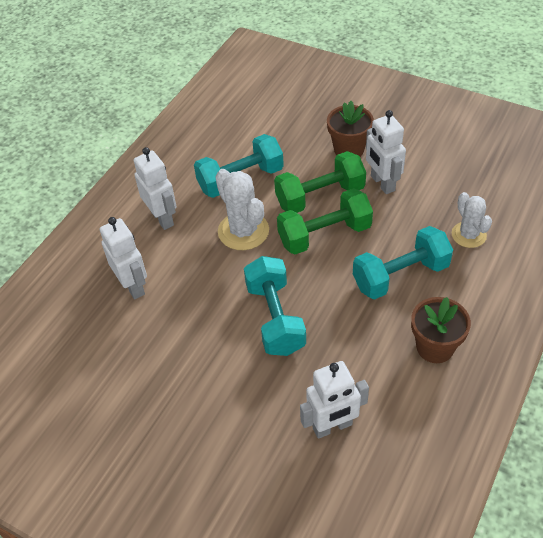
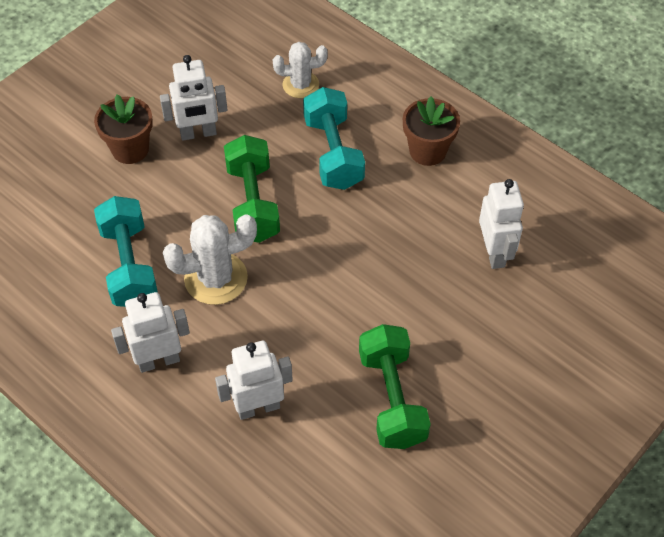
camera: 80 degrees left, 5 degrees up
(275, 318) = (352, 273): turquoise dumbbell -> none
(320, 196) = (193, 194): green dumbbell -> green dumbbell (392, 398)

